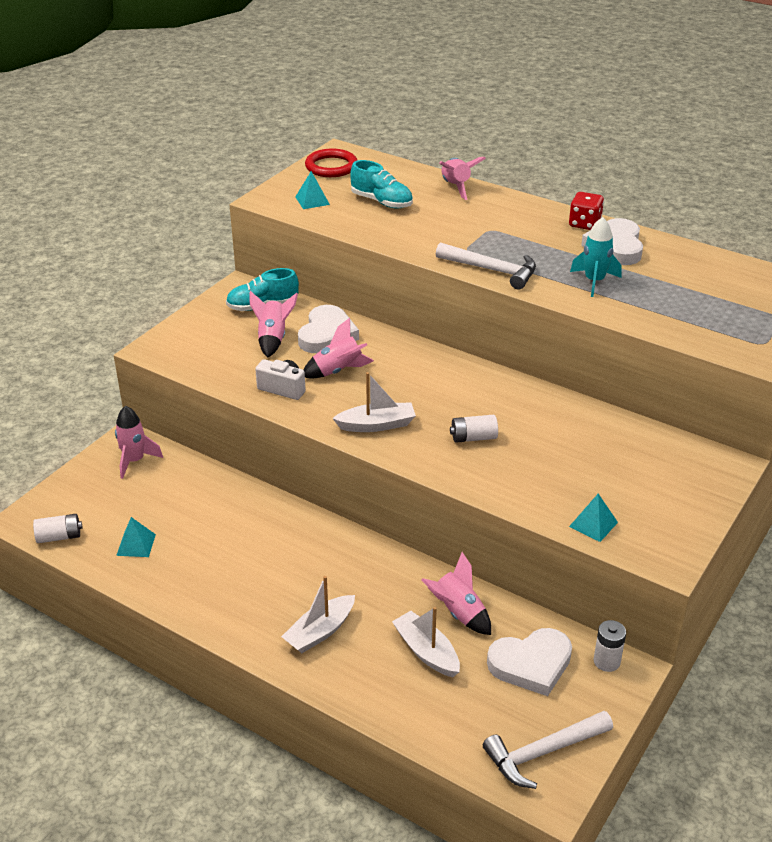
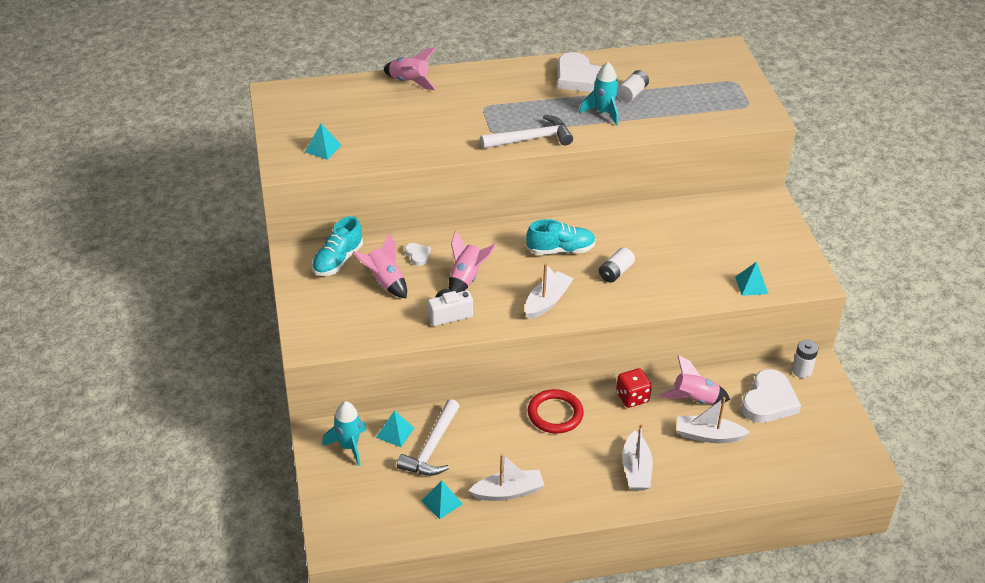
camera: 45 degrees left, 5 degrees up
(59, 537) = (379, 536): white battery -> white battery (632, 93)
(135, 461) = (349, 446): pink rocket -> turquoise rocket
(179, 473) = (395, 432): none -> turquoise pyramid
(193, 573) = (508, 492): none -> white boat
(327, 334) = (417, 255): white heart -> white heart, size x0.47
(331, 166) = (290, 110): red ring -> red ring (555, 414)
(381, 202) = (376, 122): turquoise shoe -> turquoise shoe (560, 250)
(543, 752) = (835, 446): white hammer -> white hammer (432, 447)
(584, 224) = (536, 69): red dice -> red dice (632, 397)

